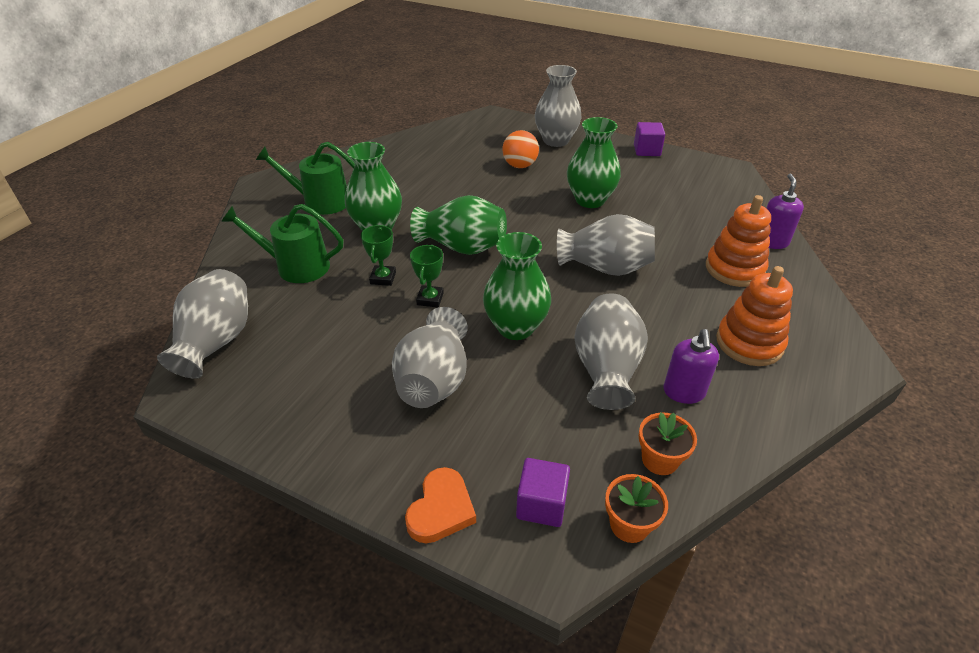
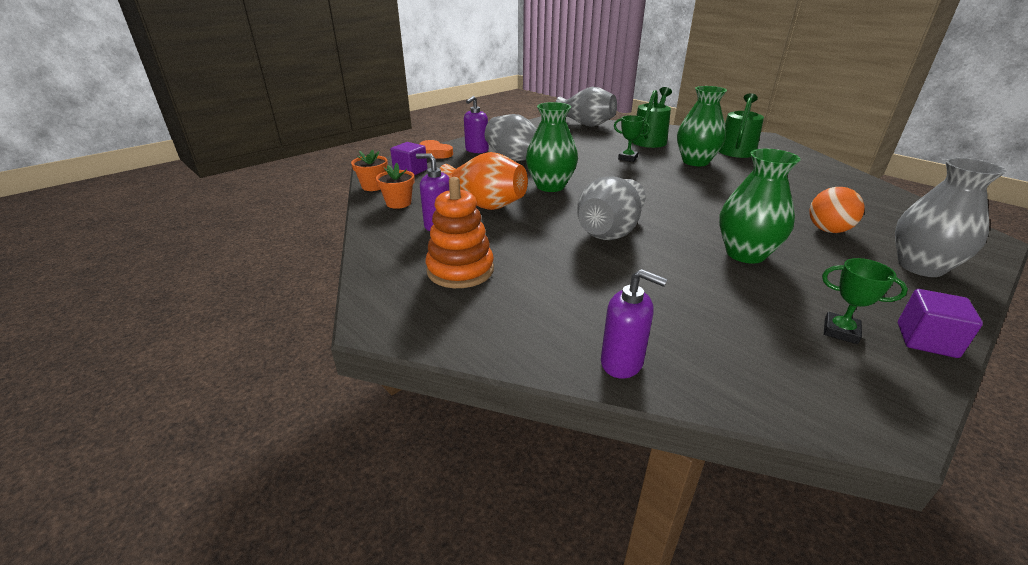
camera: 110 degrees right, 10 degrees down
(403, 449) = (476, 150): none -> purple soap dispenser
(430, 299) = (597, 167): green trophy -> green trophy (840, 331)
(462, 247) = (660, 184): green vase -> none
(606, 369) = (485, 205): grey vase -> orange vase
(734, 269) = (574, 305): orange stacking toy -> none

